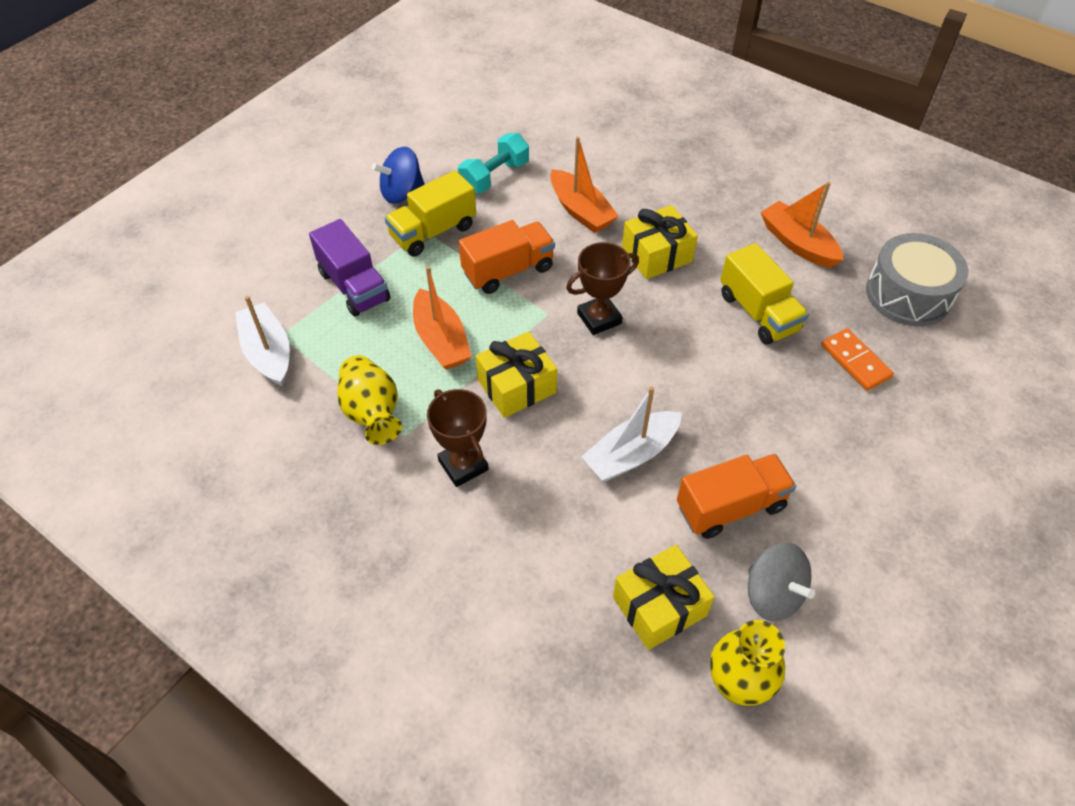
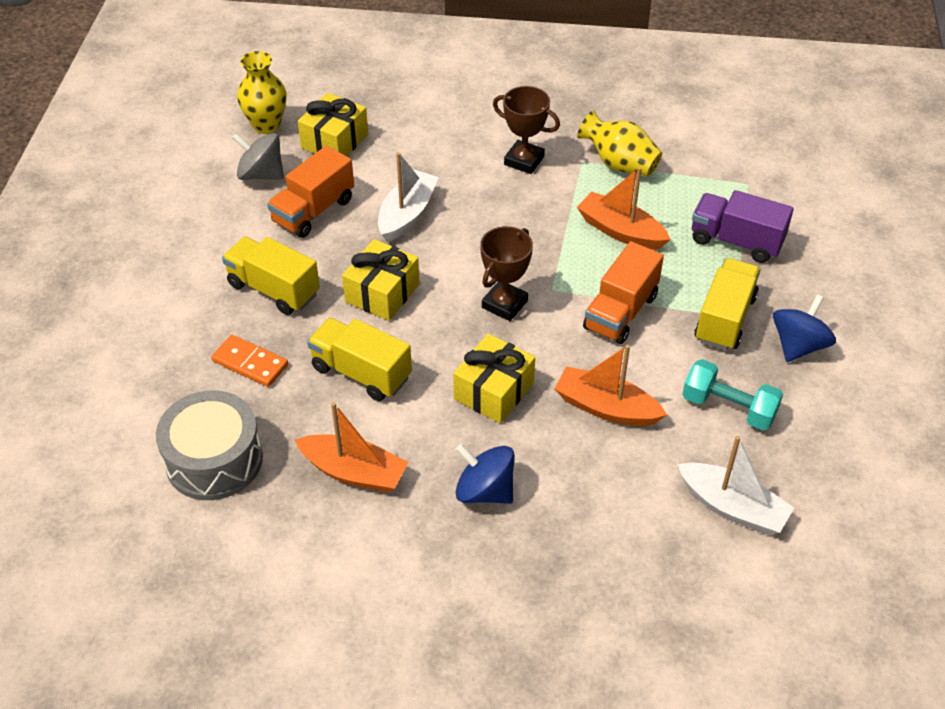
camera: 150 degrees right, 5 degrees down
(268, 353) = (740, 168): white boat -> white boat (732, 507)
(494, 177) = (728, 408): turquoise dumbbell -> turquoise dumbbell turned 75 degrees counterclockwise
(517, 386) = (530, 223): yellow gift -> yellow gift (382, 293)
(707, 196) = (484, 491): none -> blue spinning top
(809, 427) = (274, 289): none -> yellow truck

